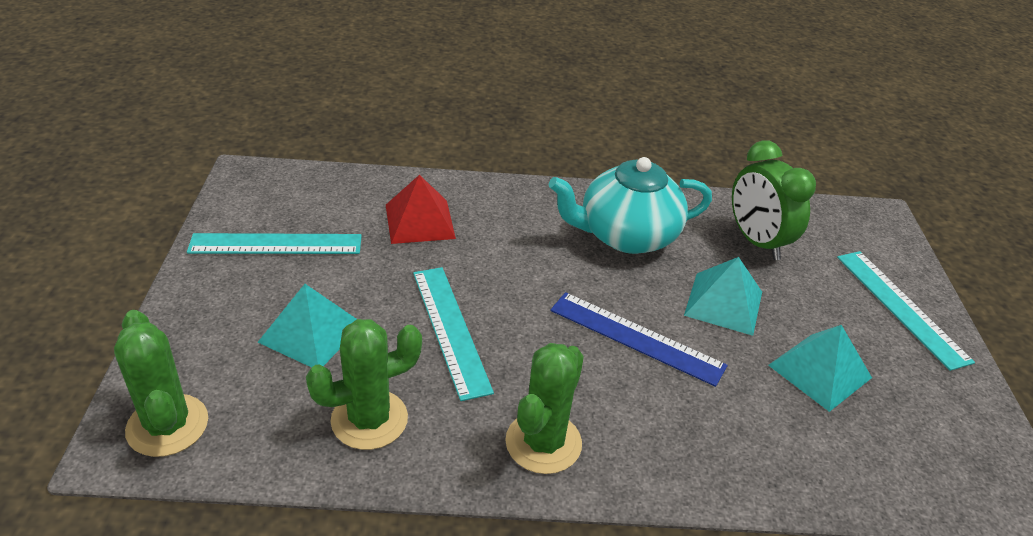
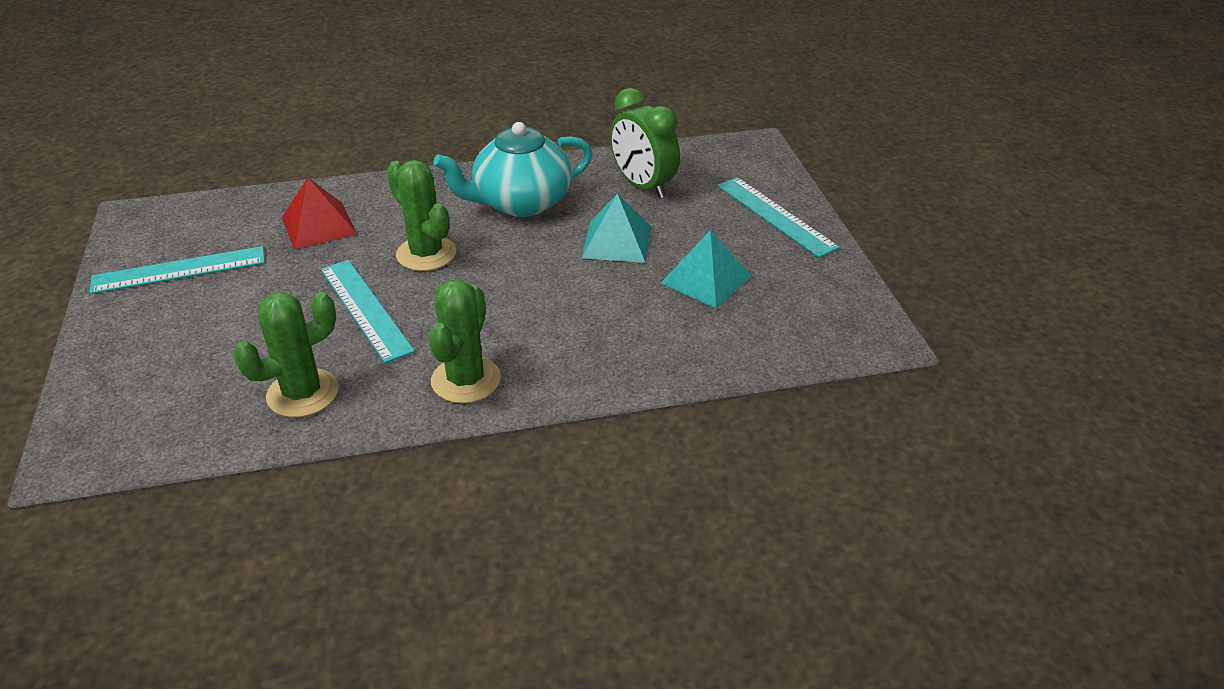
camera: 10 degrees left, 0 degrees up
(167, 425) = (110, 435): green cactus -> green cactus (426, 254)
(311, 333) = (232, 336): turquoise pyramid -> none
(636, 338) = (540, 284): blue ruler -> none

